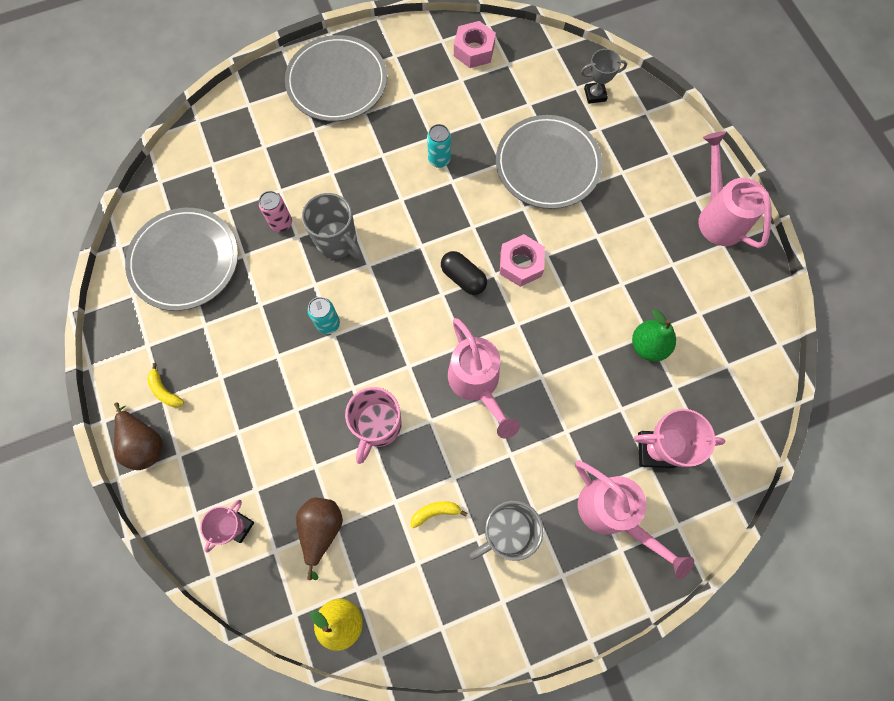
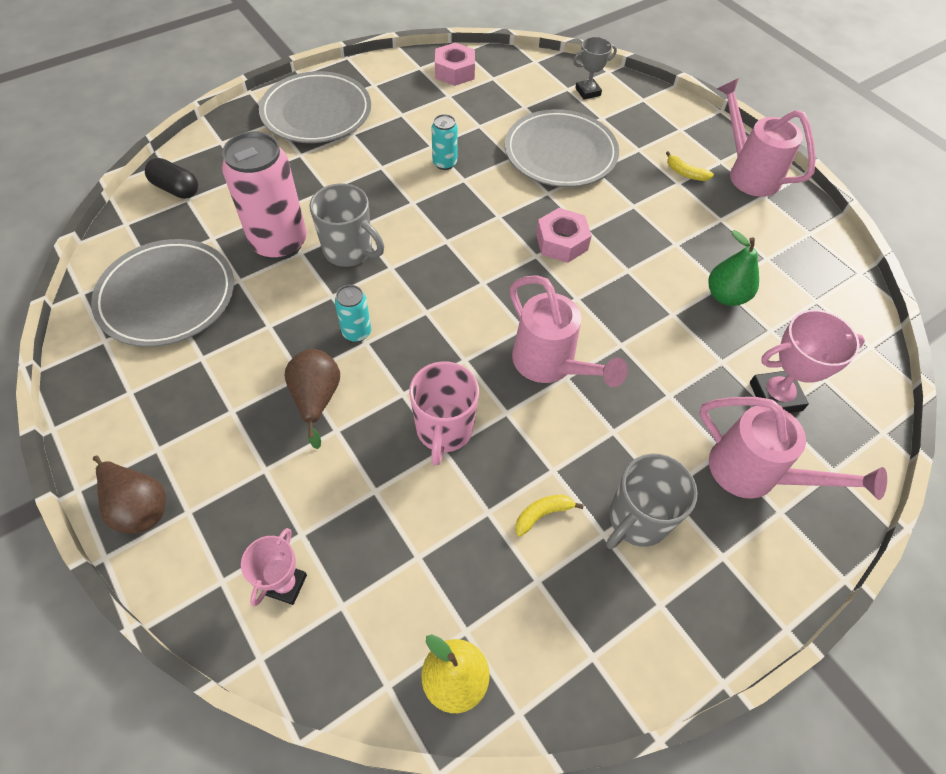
camera: 15 degrees left, 15 degrees down
(165, 390) = (159, 439): yellow banana -> yellow banana (685, 173)
(281, 223) = (279, 243): pink can -> pink can, size x2.10
(321, 530) = (400, 565): brown pear -> brown pear (316, 399)
(463, 278) = (502, 264): black capsule -> black capsule (176, 189)

